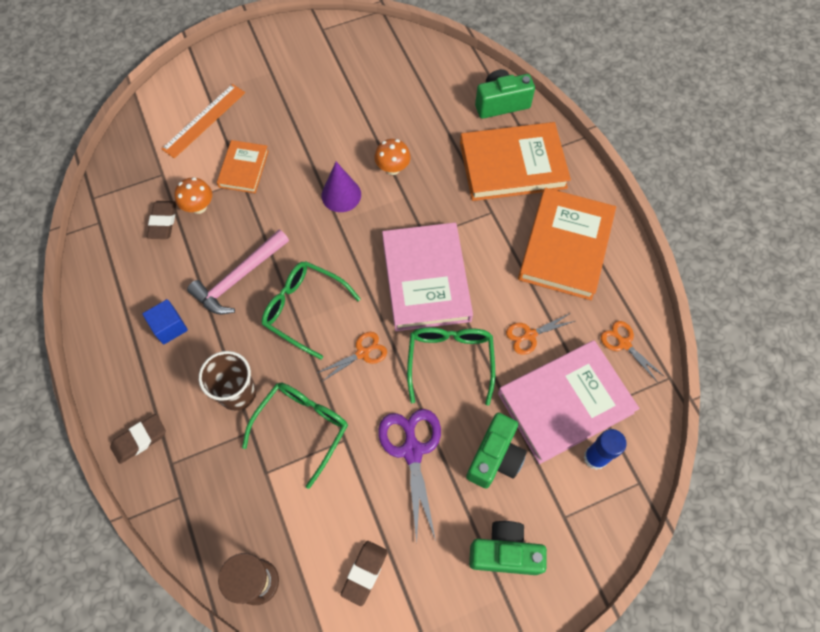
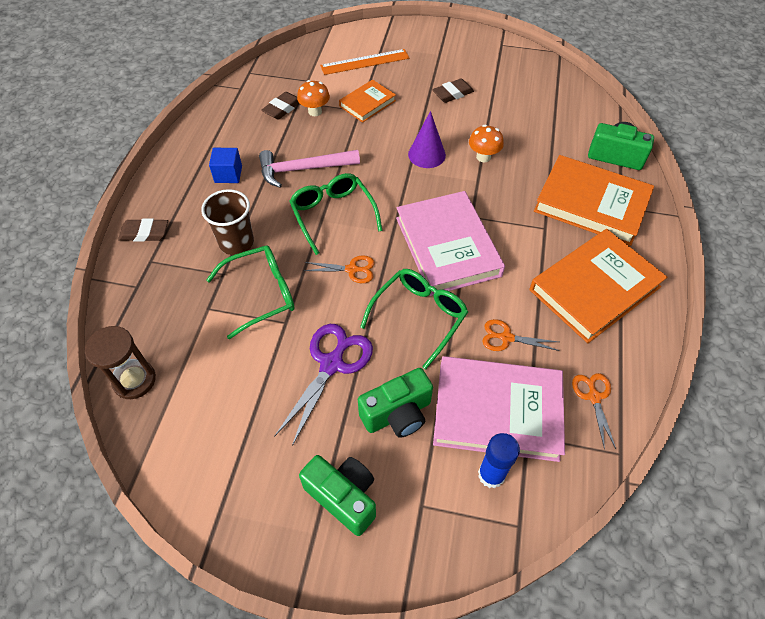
camera: 35 degrees right, 10 degrees down
(364, 573) = (216, 430): brown eraser -> brown eraser (452, 94)
(426, 279) = (447, 246): pink book -> pink book turned 45 degrees counterclockwise

